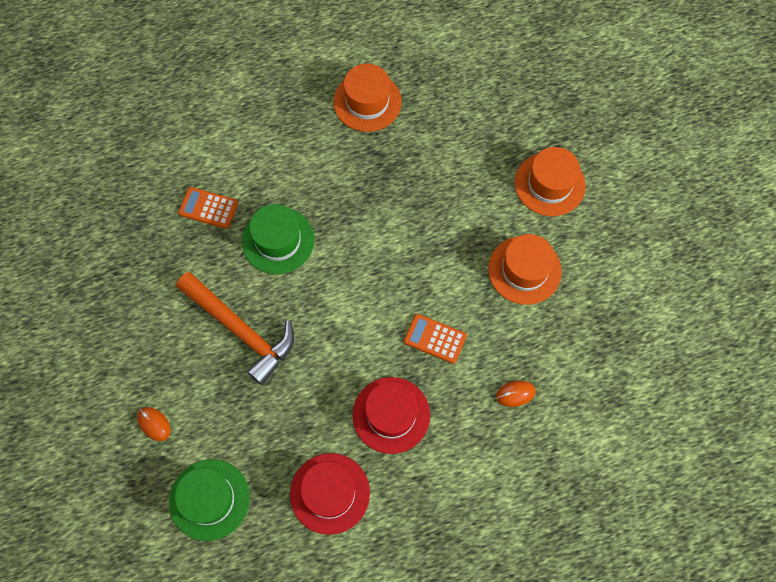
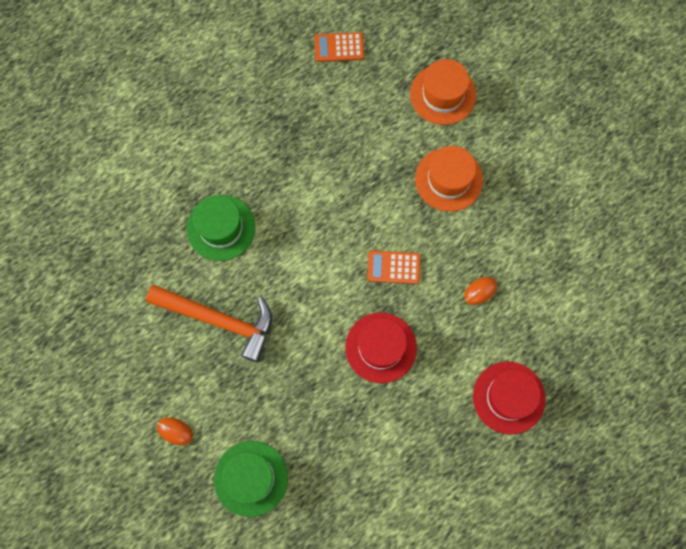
camera: 20 degrees left, 5 degrees up
(208, 208) = (145, 220): orange calculator -> orange calculator (339, 47)
(330, 493) = (353, 434): red hat -> red hat (508, 397)
(367, 102) = (252, 72): orange hat -> none

